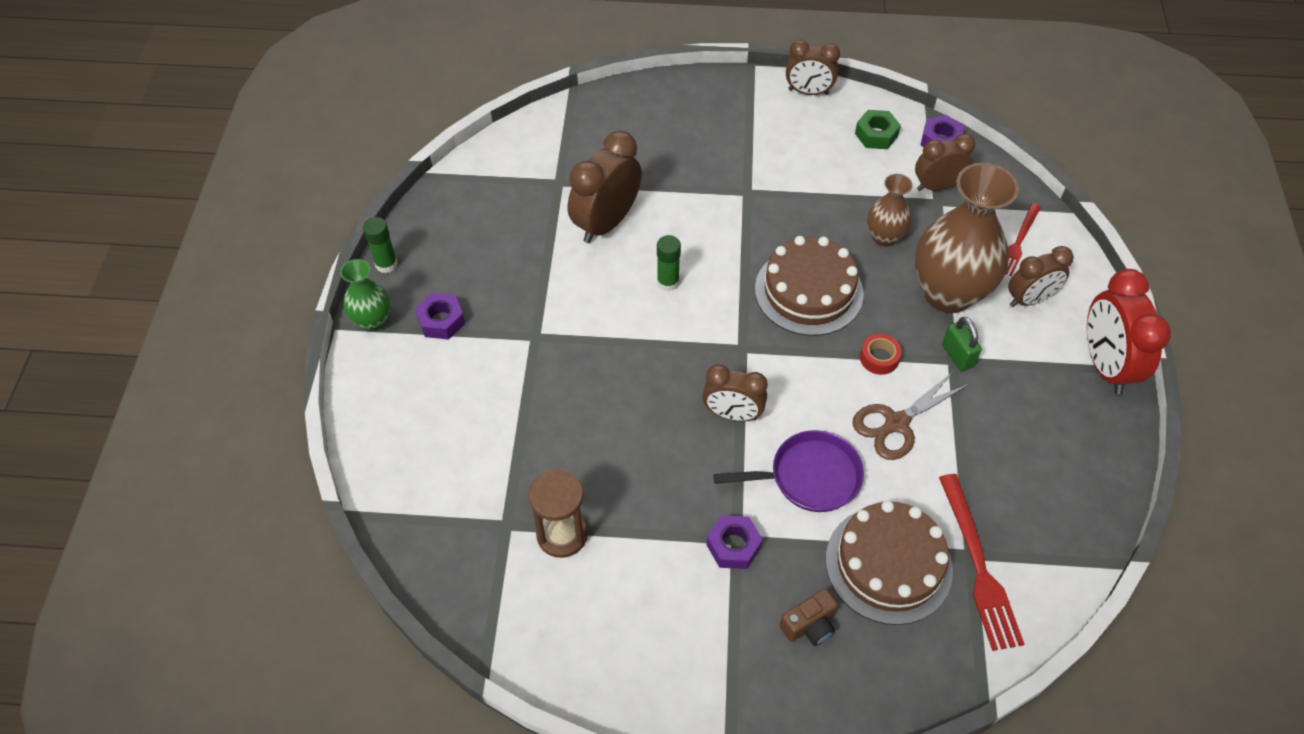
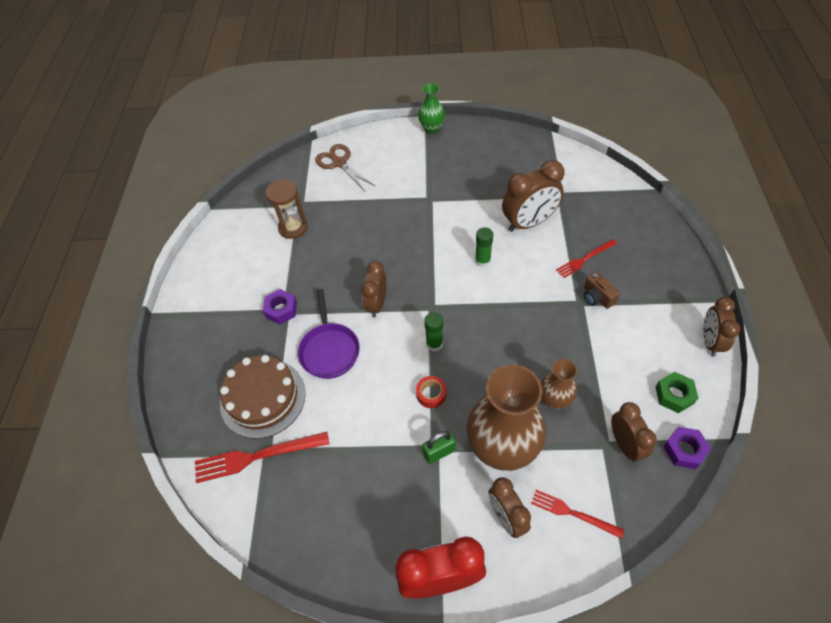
camera: 90 degrees right, 0 degrees up
(386, 264) = (473, 127): green glue stick -> green glue stick (434, 344)
(441, 321) = (435, 156): purple nut -> none
(606, 223) = (529, 223): brown clock -> brown clock turned 120 degrees clockwise
(678, 176) = (584, 259): none -> red fork
(808, 291) = (488, 346): brown cake -> none
(809, 625) = (225, 352): brown camera -> brown camera (597, 297)
(896, 423) = (373, 405): brown scissors -> brown scissors (339, 163)

